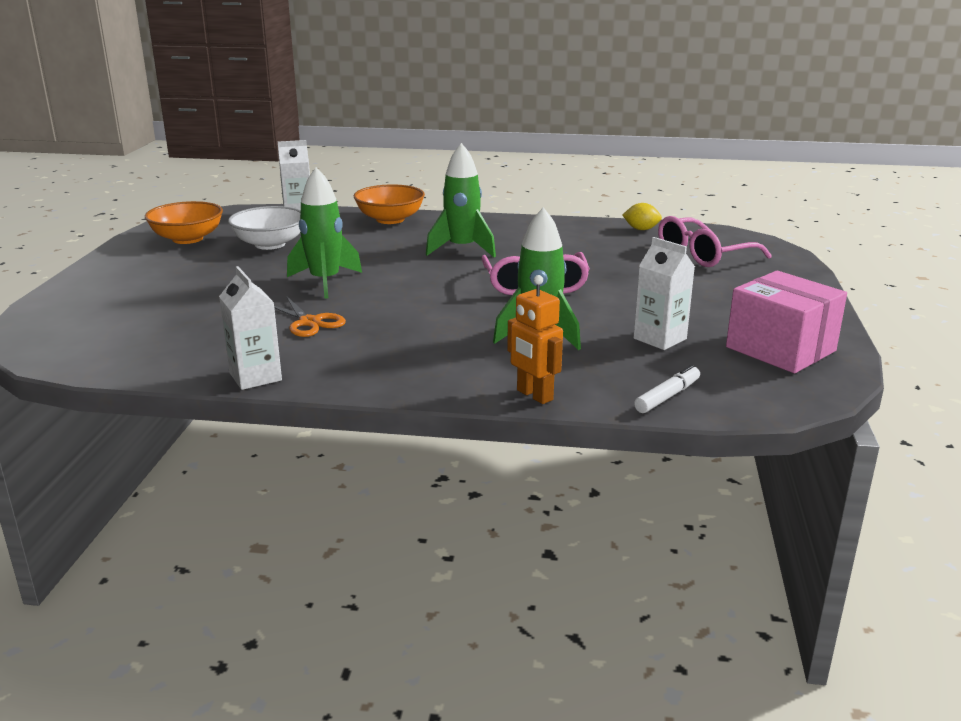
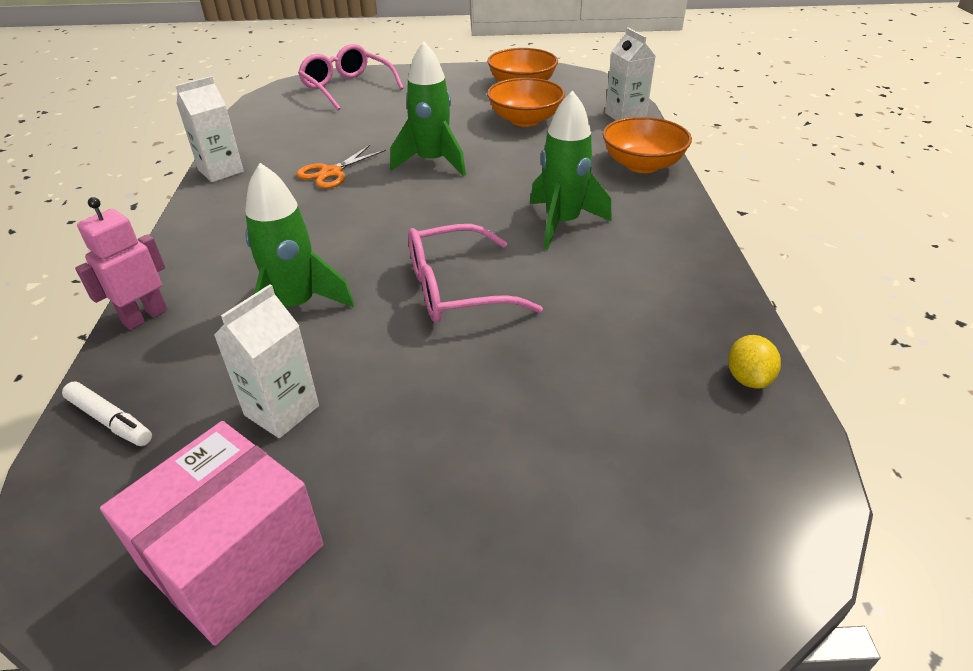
camera: 80 degrees right, 15 degrees up
(270, 244) = (525, 120): white bowl -> orange bowl
(534, 395) = (145, 316): orange robot -> pink robot
(703, 255) = (652, 463): pink glasses -> pink glasses (347, 87)

